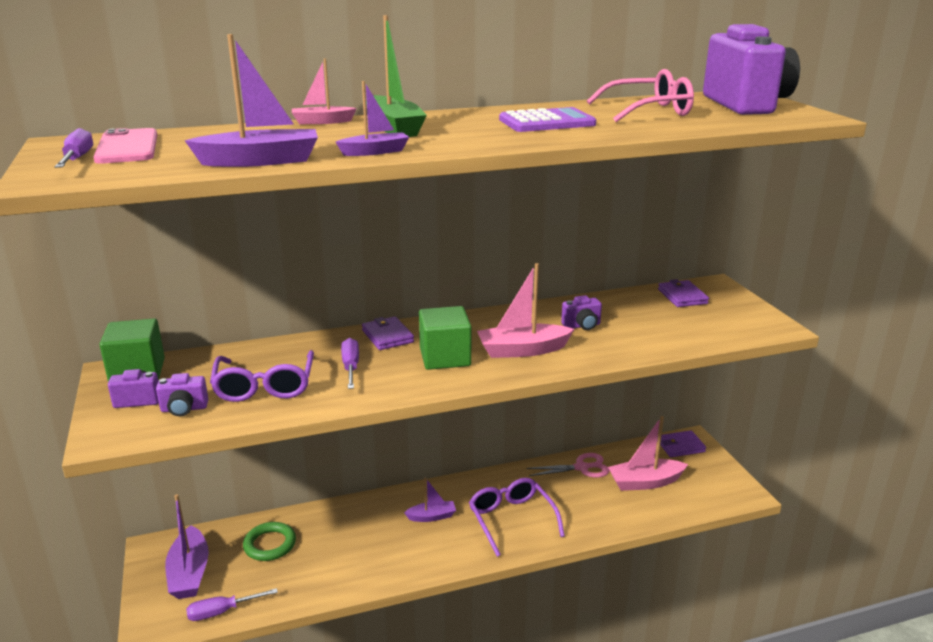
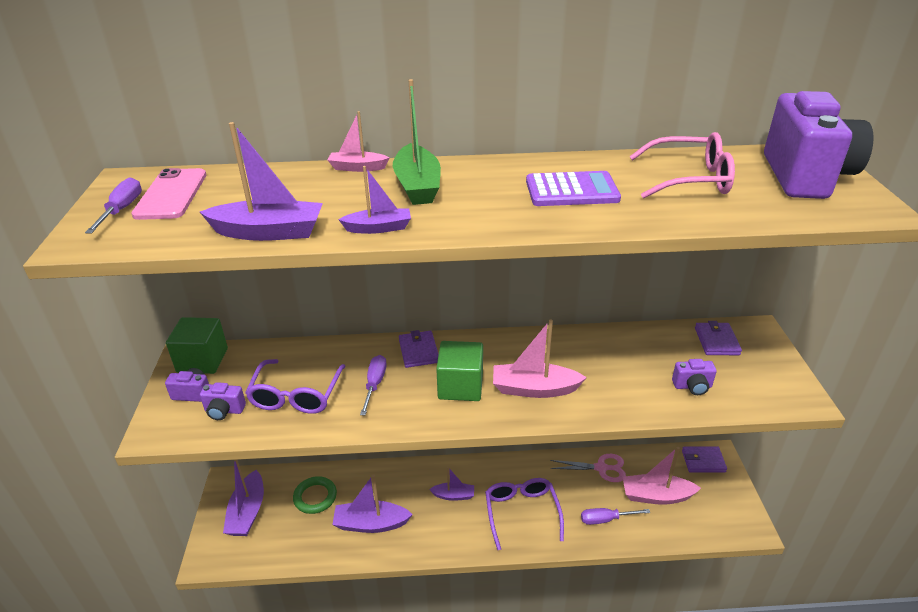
camera: 15 degrees right, 10 degrees up
(222, 612) = (262, 556): purple screwdriver -> purple screwdriver (605, 519)
(345, 558) = (371, 524): none -> purple boat
(582, 326) = (602, 366): purple camera -> purple camera (692, 386)

